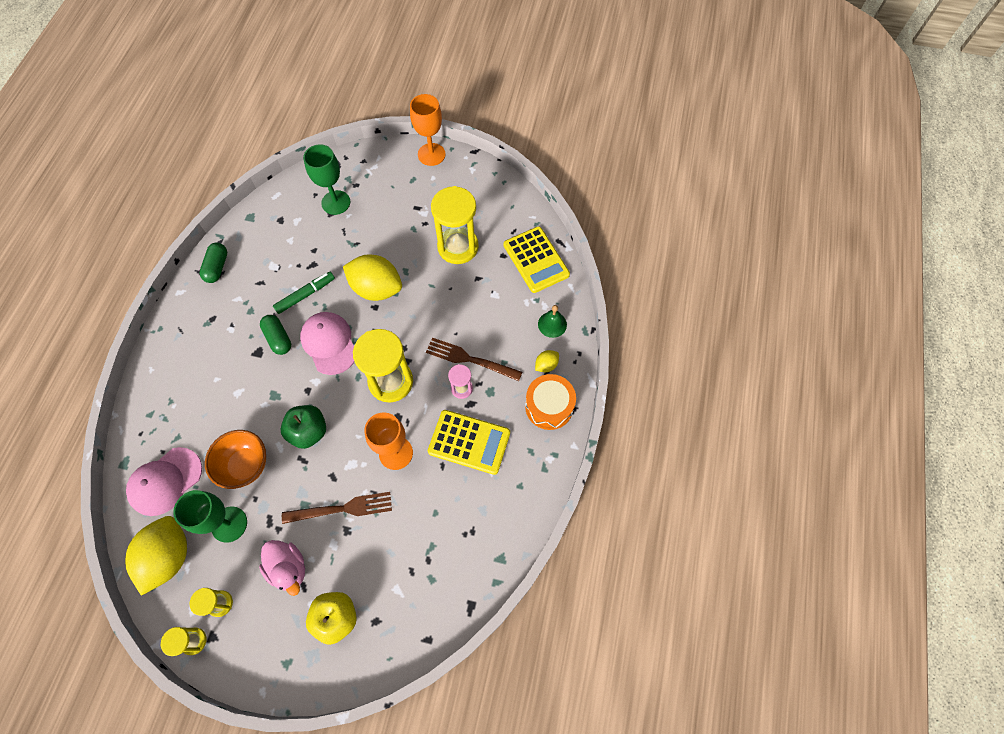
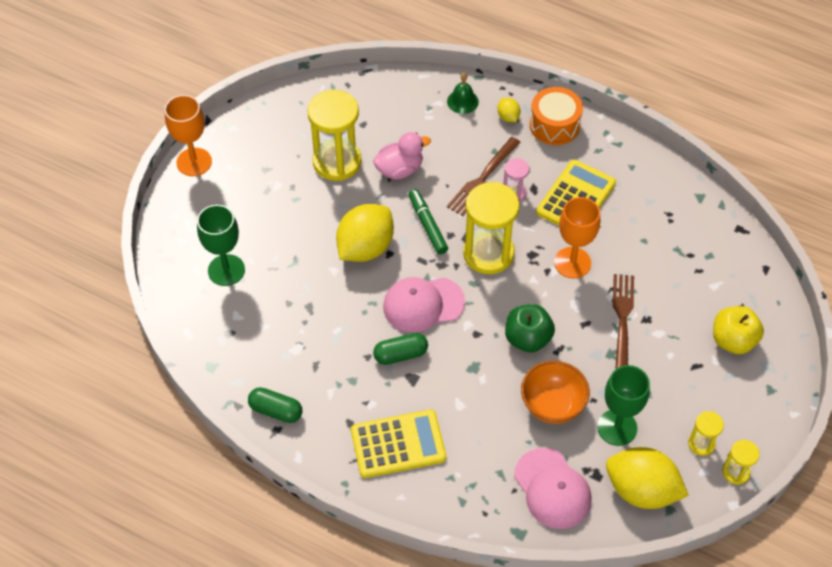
camera: 75 degrees left, 10 degrees down
(288, 568) = (676, 376): pink duck -> pink duck (400, 169)
(305, 295) = (350, 319): green marker -> green marker (427, 225)
(536, 260) = (379, 97): yellow calculator -> yellow calculator (398, 444)

